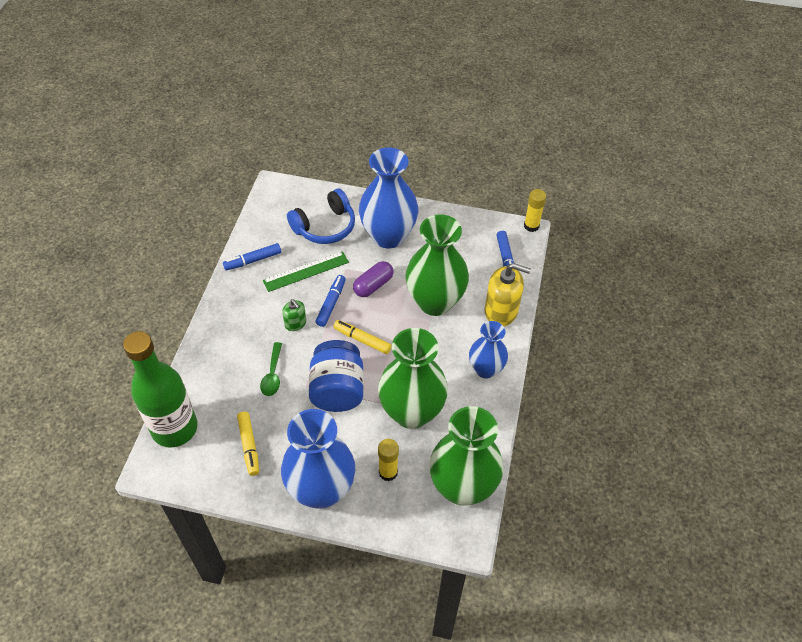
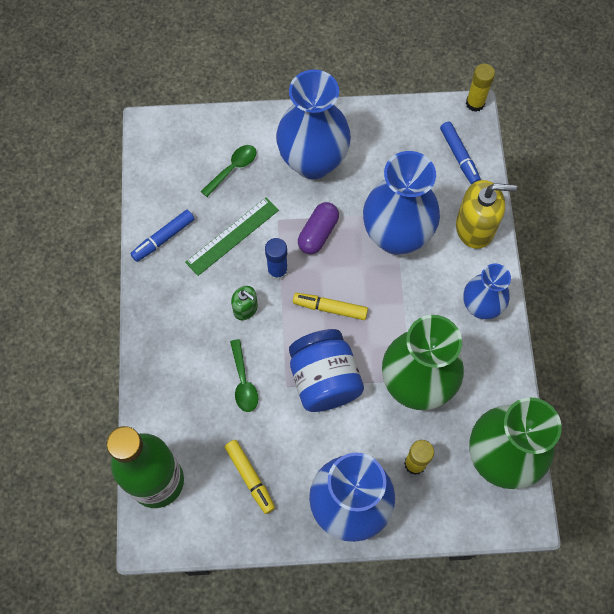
camera: 15 degrees left, 15 degrees up
(325, 226) = (233, 168): blue headphones -> green spoon
(331, 303) = (277, 271): blue marker -> blue glue stick
(435, 302) = (396, 236): green vase -> blue vase

